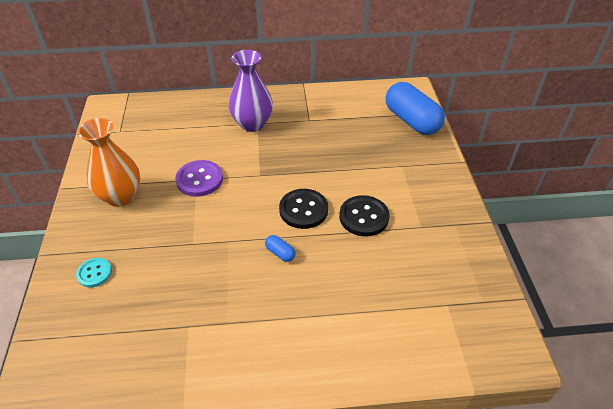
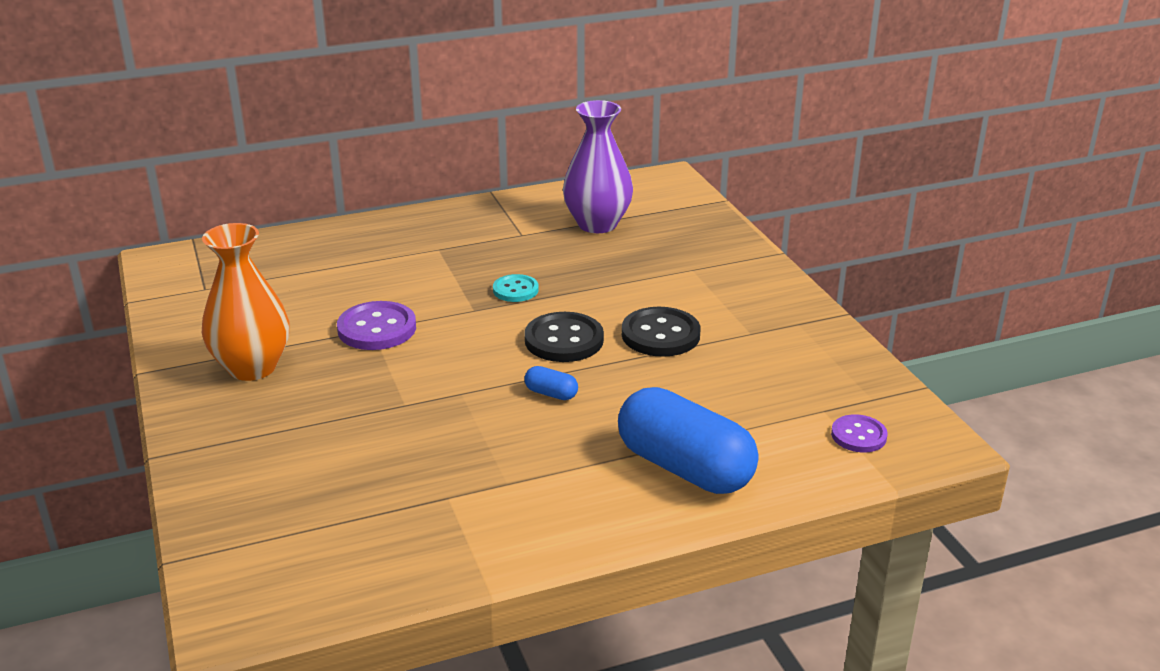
camera: 15 degrees left, 15 degrees down
(94, 273) = (259, 463): turquoise button -> turquoise button (515, 290)
(252, 124) = (431, 251): purple vase -> purple vase (597, 224)
(412, 121) = (684, 215): blue capsule -> blue capsule (684, 468)
(464, 333) = (858, 435): none -> purple button

